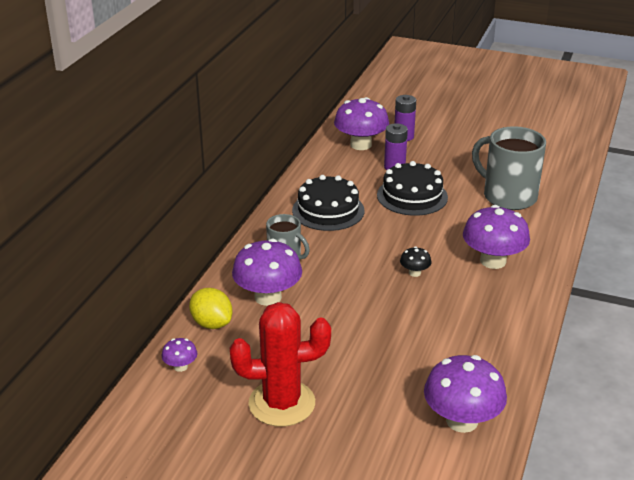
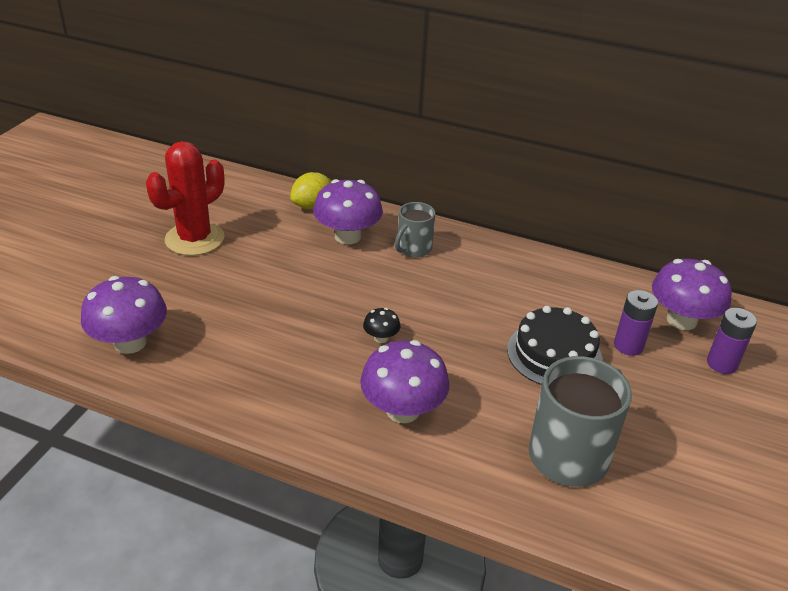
camera: 90 degrees right, 5 degrees up
(180, 366) = (257, 191): purple mushroom -> none
(282, 403) = (194, 239): red cactus -> red cactus turned 45 degrees clockwise
(328, 210) = (510, 282): black cake -> none

